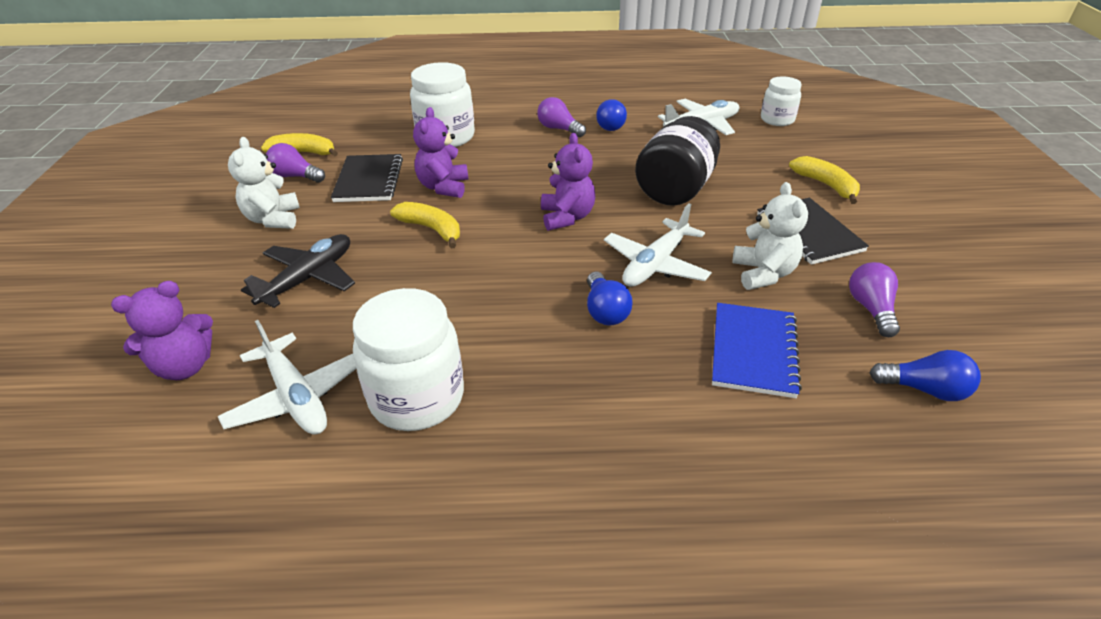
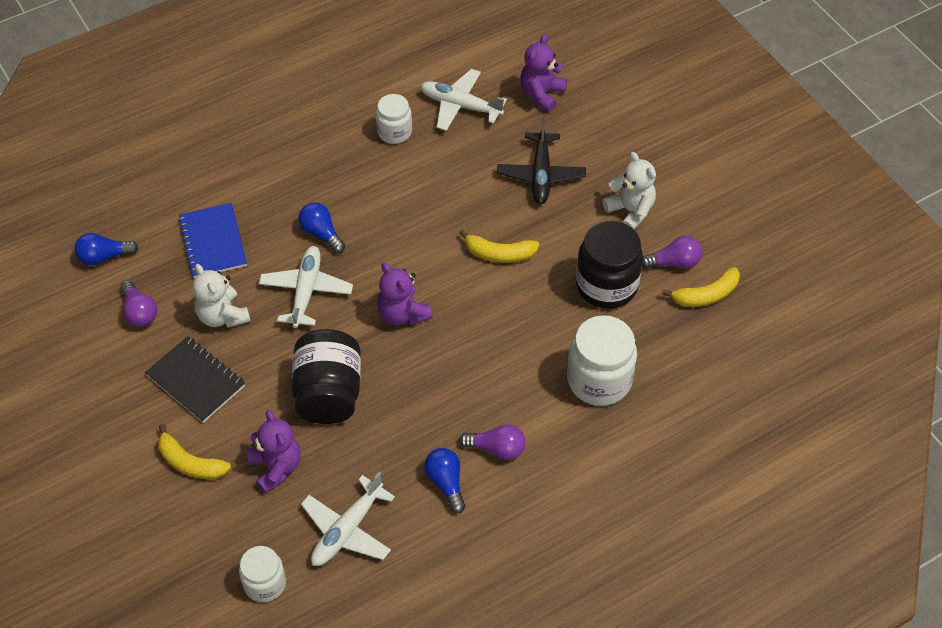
camera: 150 degrees right, 15 degrees up
(368, 180) = (606, 285): black notebook -> black jar
(417, 398) = (394, 132): white jar -> white jar, size x0.60
(443, 187) = (534, 305): purple teddy bear -> purple teddy bear (276, 467)

